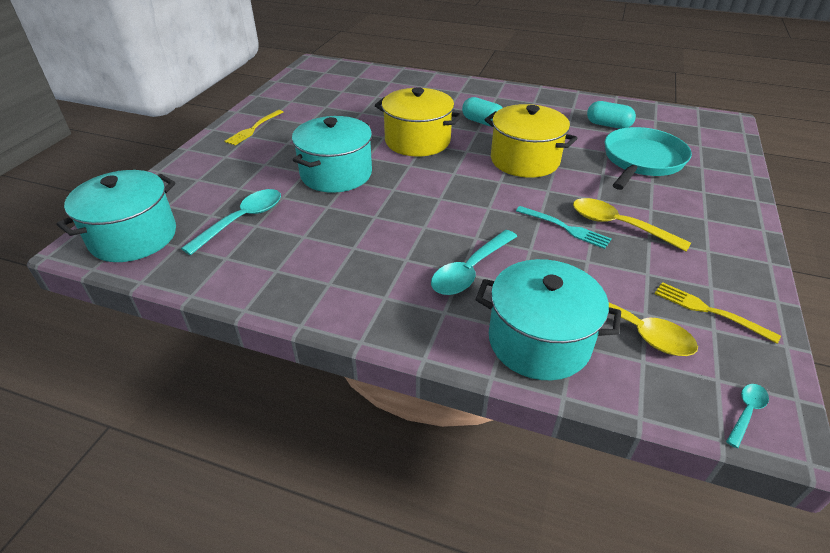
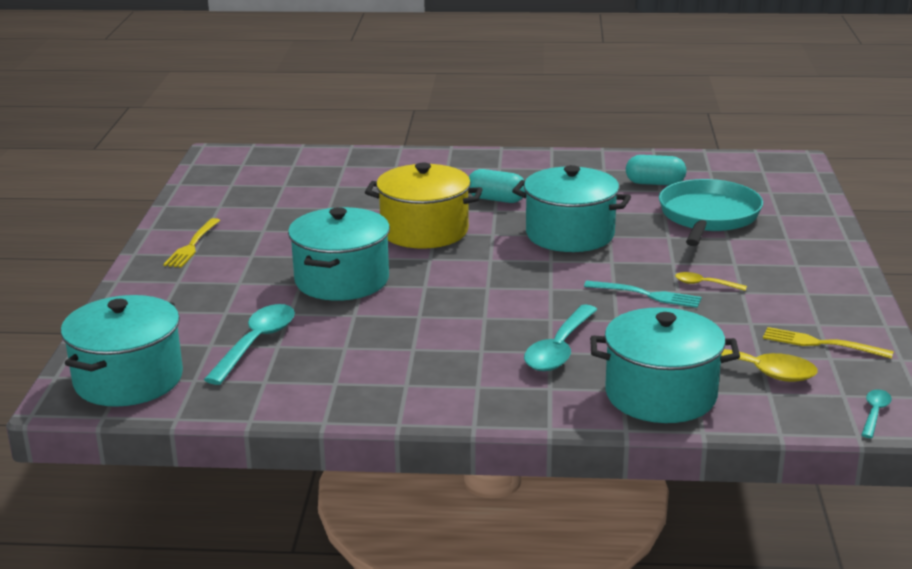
camera: 15 degrees left, 15 degrees down
(525, 160) = (570, 234): yellow pot -> turquoise pot
(618, 226) = (705, 284): yellow spoon -> yellow spoon, size x0.52

